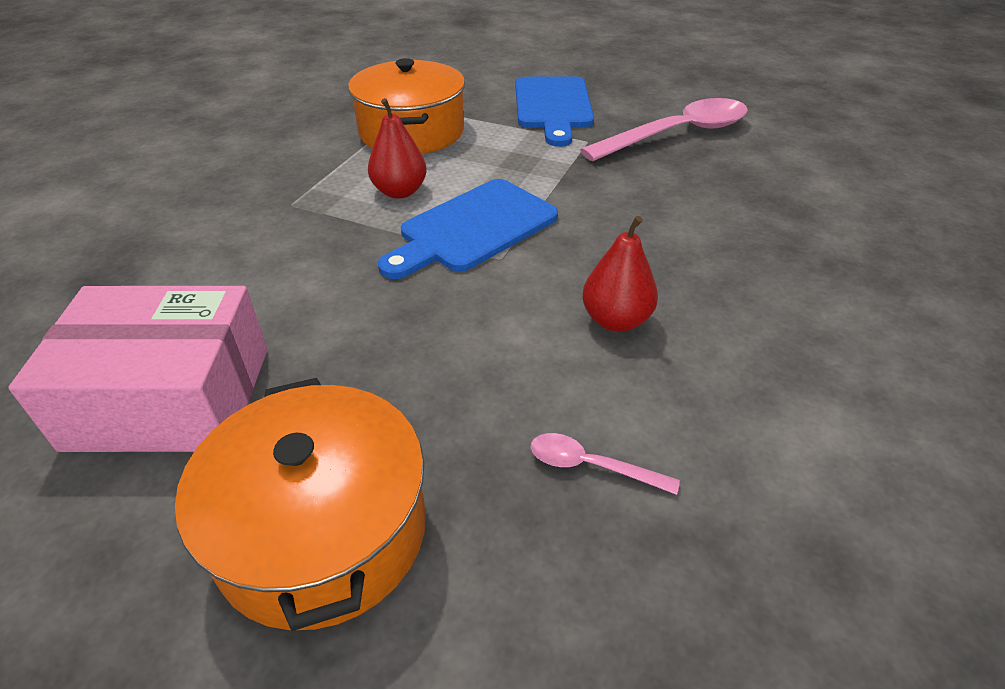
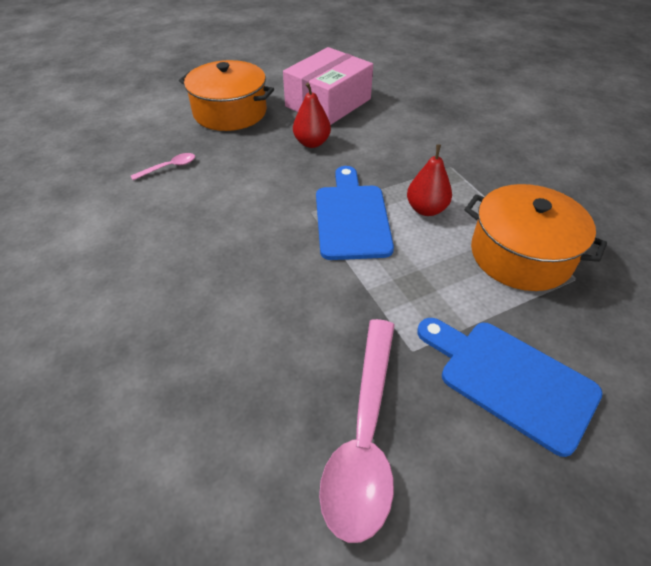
camera: 130 degrees right, 5 degrees up
(615, 320) = (217, 220): red pear -> red pear (312, 143)

